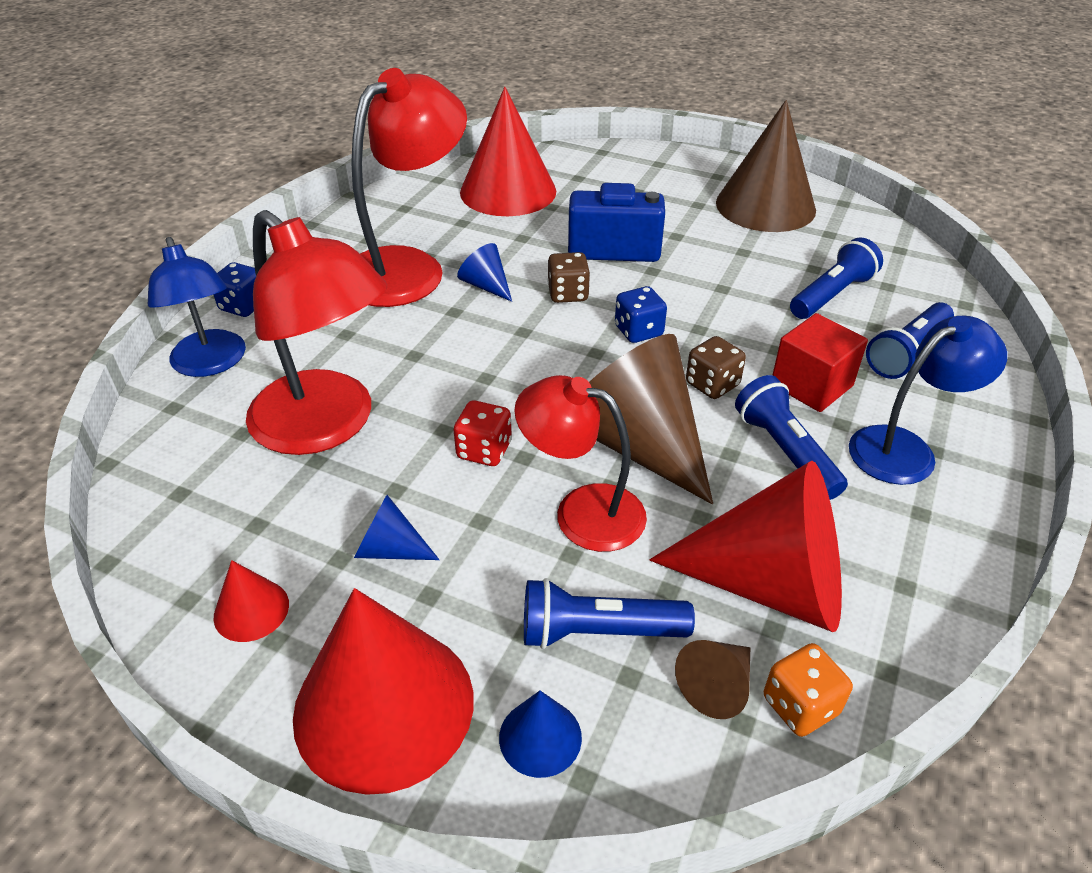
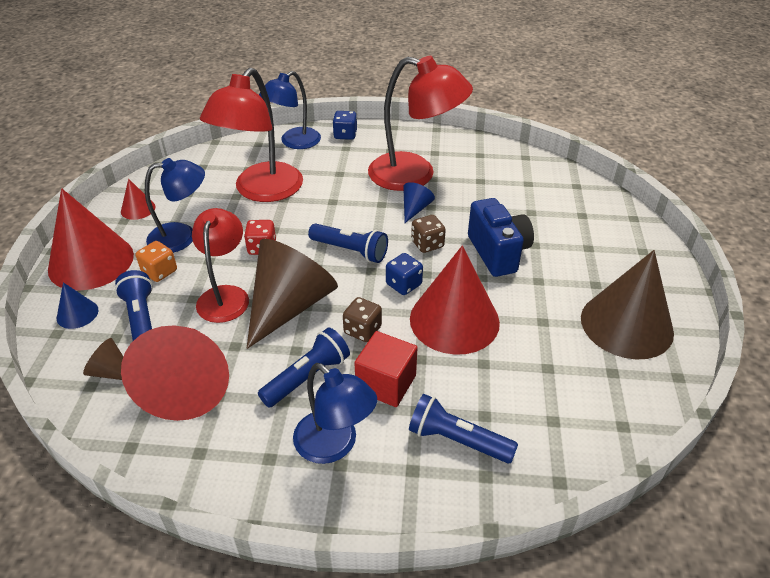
camera: 70 degrees right, 0 degrees up
(390, 549) = (182, 236): blue cone -> blue lamp
(508, 191) = (534, 189): red cone -> red cone (454, 320)
(800, 705) = (102, 408): orange dice -> orange dice (160, 272)
(832, 295) = (513, 383): blue flashlight -> blue flashlight (350, 251)

